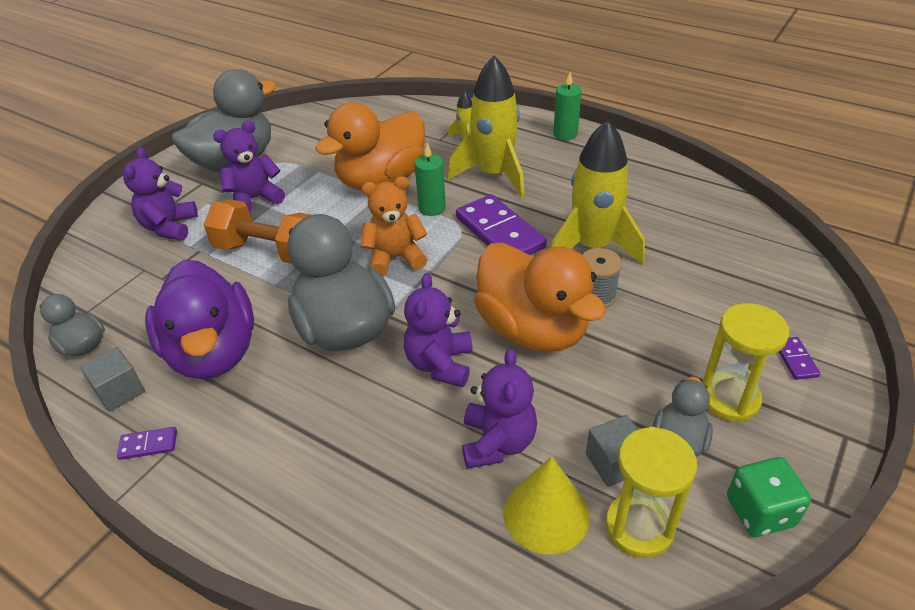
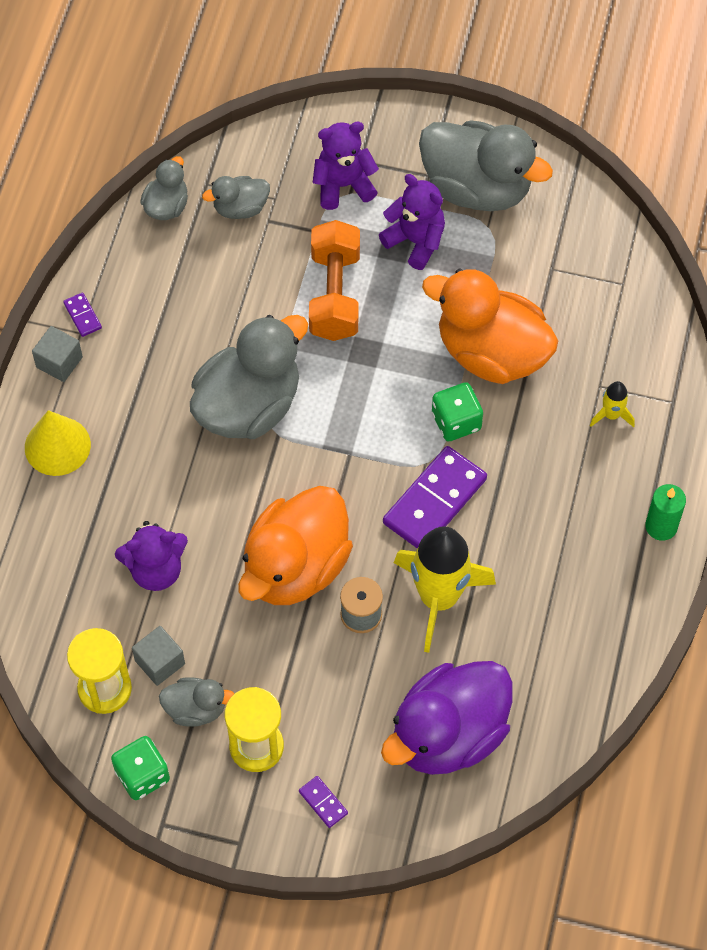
camera: 70 degrees right, 20 degrees up
(119, 391) = (127, 264): grey cube -> grey cube (59, 362)
(133, 293) = (240, 208): none -> grey duck
(213, 352) = (189, 313): purple duck -> purple duck (448, 734)
(395, 258) = (361, 414): orange teddy bear -> none
(432, 208) = (456, 421): green candle -> green dice
(440, 364) = (228, 500): purple teddy bear -> none
(494, 175) = (542, 467): yellow rocket -> none
(546, 514) = (98, 621): yellow cone -> yellow cone (57, 446)
(795, 360) = (323, 802): purple domino -> purple domino turned 75 degrees clockwise

